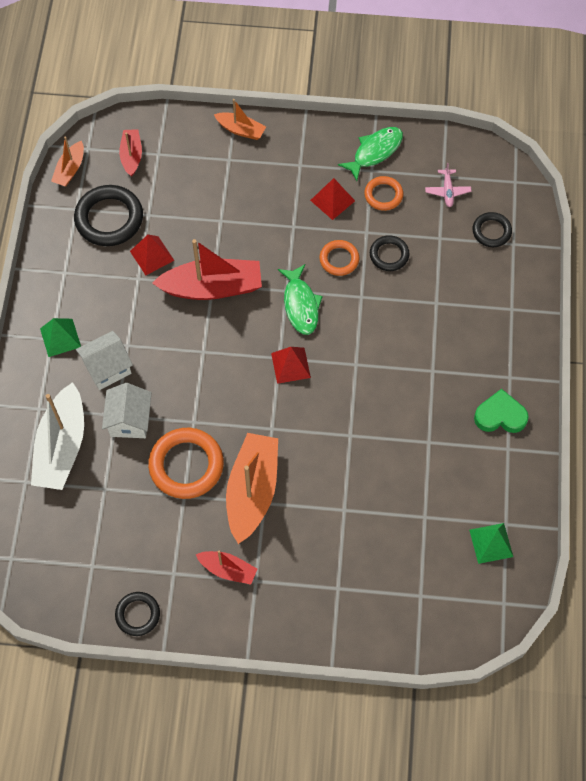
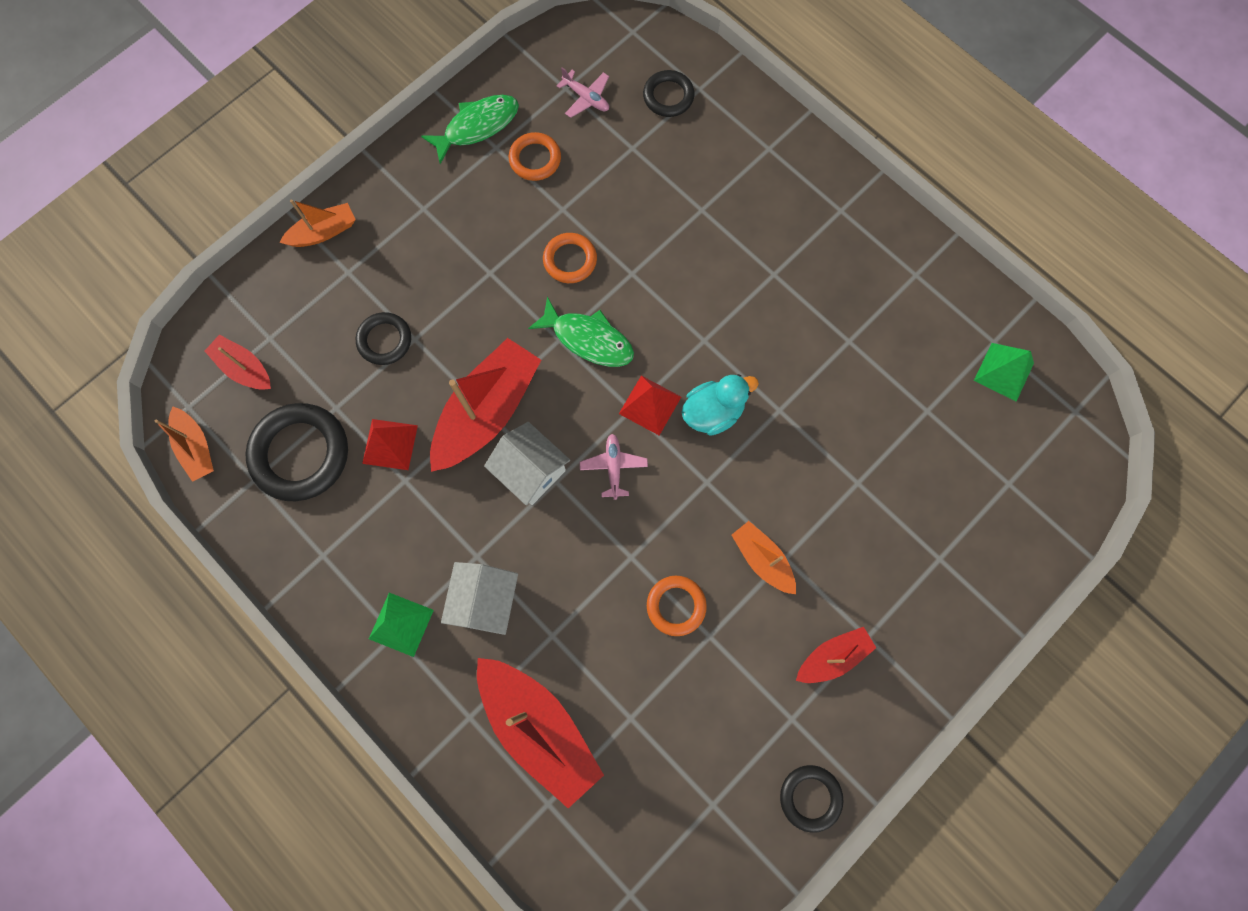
camera: 50 degrees left, 10 degrees up
(62, 446) = (538, 727): white boat -> red boat
(129, 420) = (571, 626): white house -> white house (531, 471)
(186, 465) = (676, 606): orange ring -> orange ring, size x0.57
(237, 374) = (613, 467): none -> pink plane
(252, 491) = (762, 559): orange boat -> orange boat, size x0.53
(316, 401) = (713, 412): none -> turquoise duck
(332, 200) = (495, 211): red pyramid -> none
(375, 152) = (477, 127): green fish -> green fish turned 60 degrees clockwise
(389, 255) = (608, 209): black ring -> black ring (385, 340)
(500, 415) = (875, 252): green heart -> none

